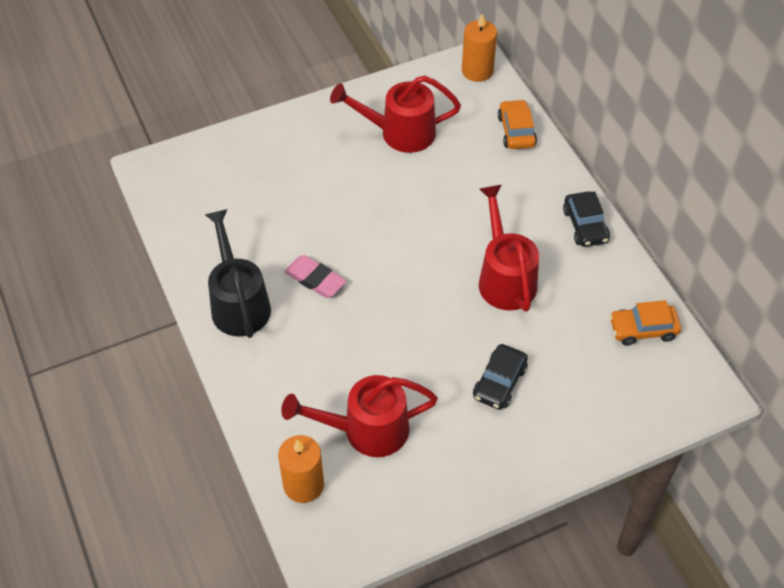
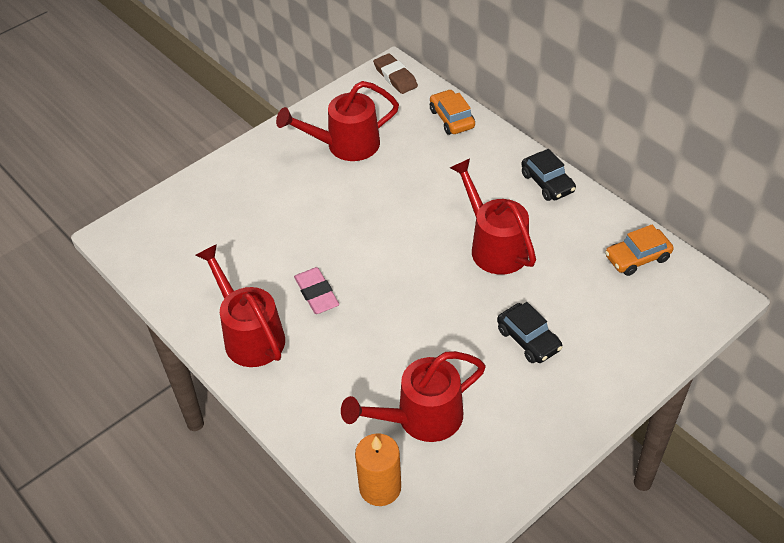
camera: 15 degrees left, 5 degrees down
(238, 302) = (249, 334): black watering can -> red watering can
(315, 279) = (316, 294): pink eraser -> pink eraser turned 45 degrees clockwise
(477, 71) = (395, 77): orange candle -> brown eraser
(499, 382) = (528, 339): black car -> black car turned 45 degrees counterclockwise

